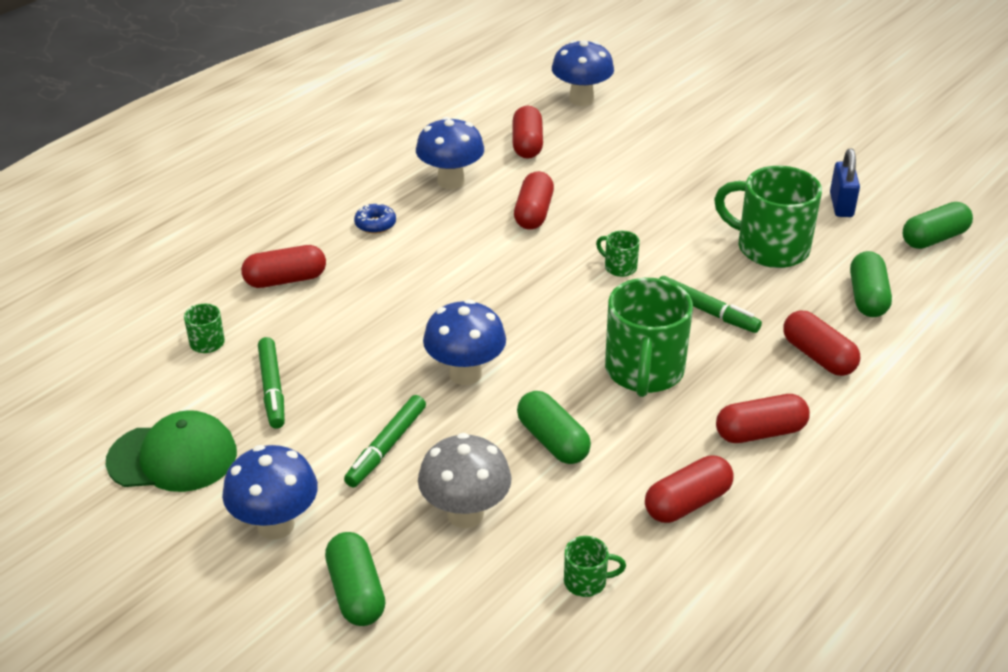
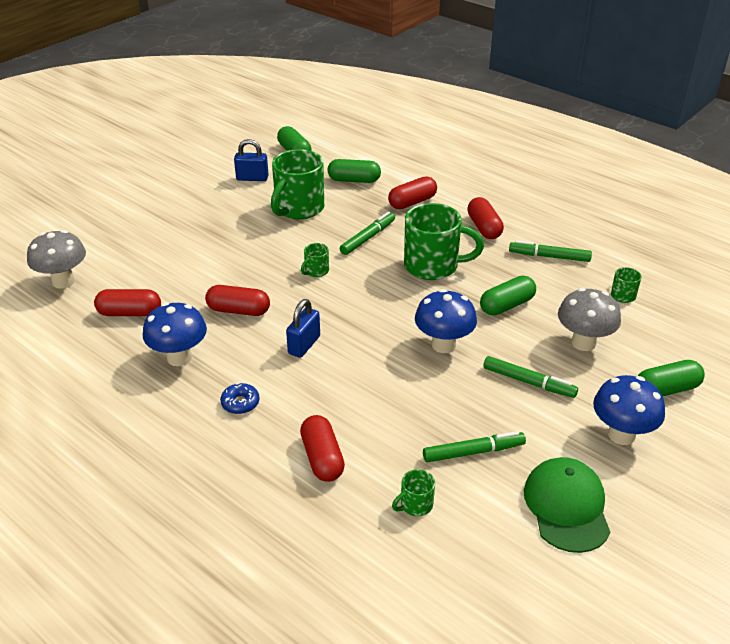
camera: 90 degrees left, 0 degrees up
(469, 262) = (304, 345): none -> blue padlock
(581, 99) = (63, 281): blue mushroom -> grey mushroom
(687, 503) = (549, 256): red capsule -> green marker

